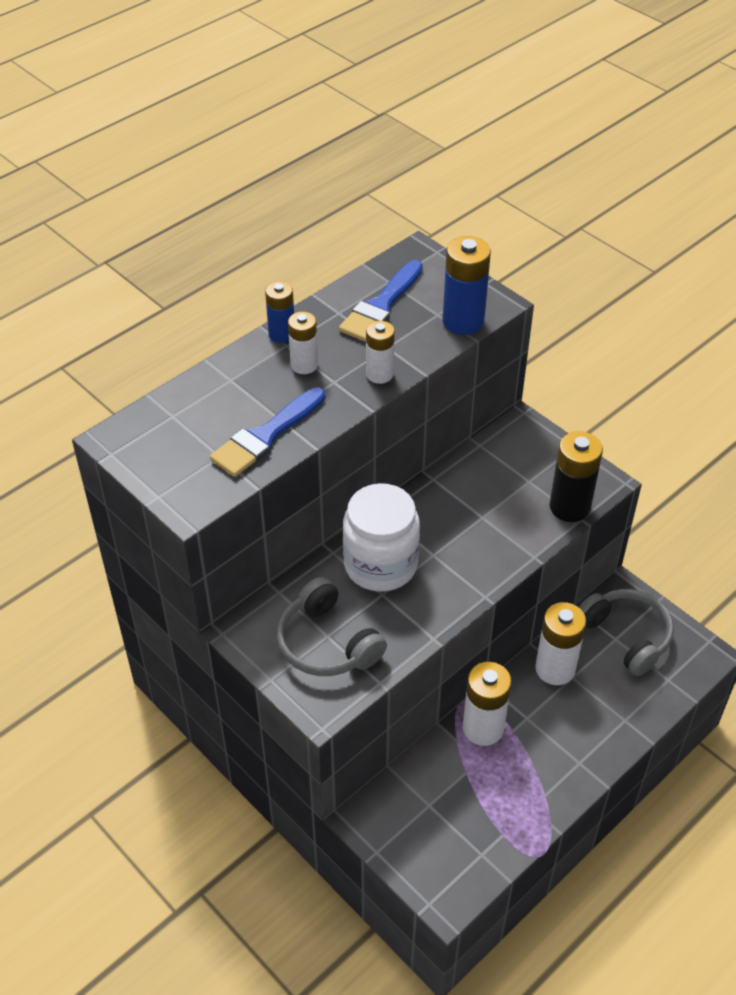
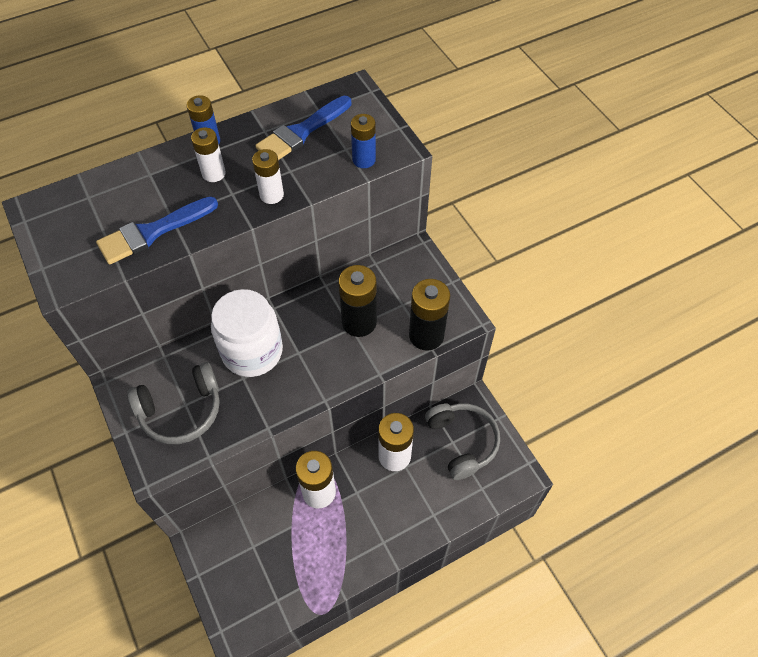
camera: 15 degrees right, 10 degrees up
(327, 643) = (181, 411): grey headphones -> grey headphones turned 90 degrees counterclockwise
(463, 321) = (364, 160): blue battery -> blue battery, size x0.63
(489, 509) = (359, 322): none -> black battery

